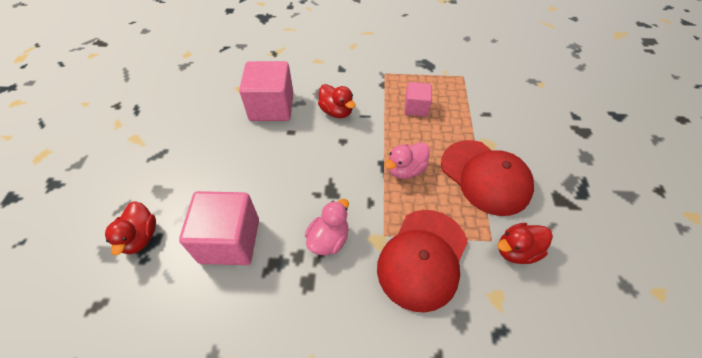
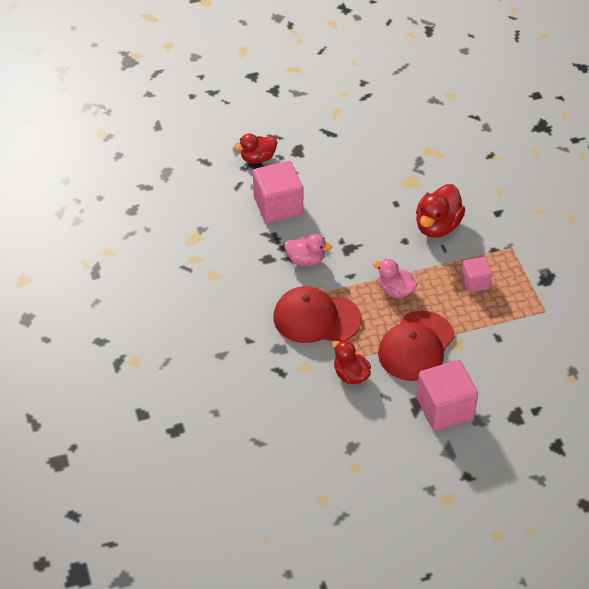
camera: 70 degrees right, 5 degrees down
(271, 107) = (417, 180): pink cube -> pink cube (445, 408)
(336, 111) = (437, 226): red duck -> red duck, size x1.51

